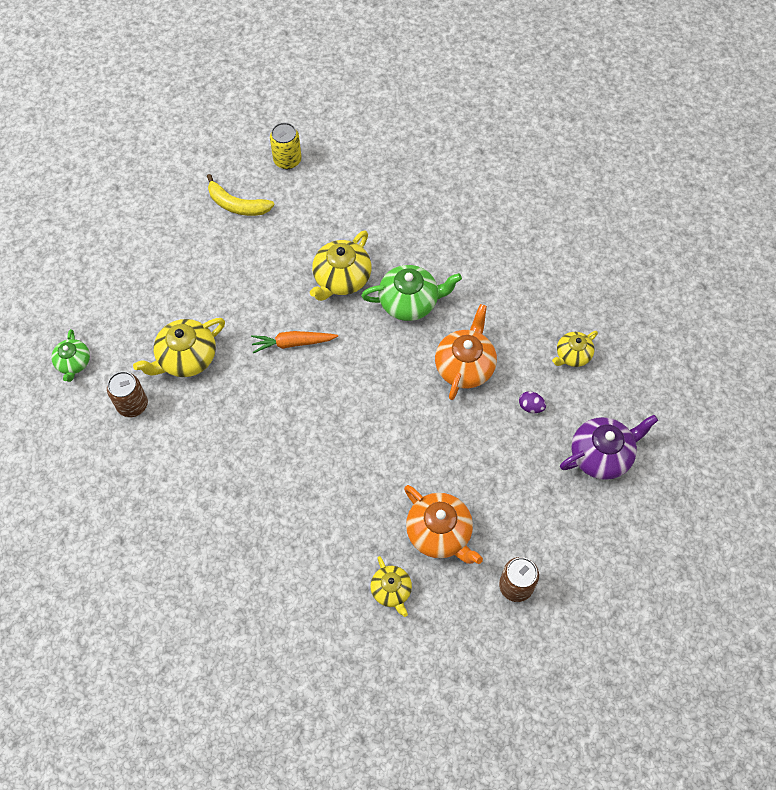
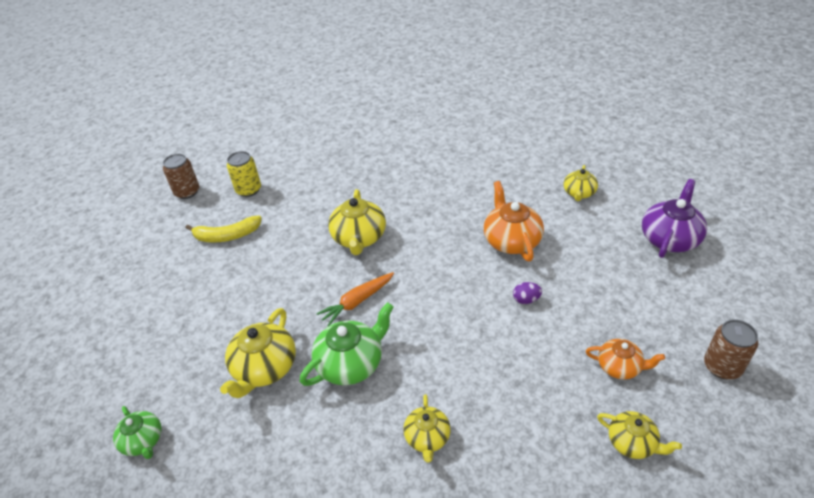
camera: 30 degrees left, 20 degrees down
(132, 405) = (237, 441): brown can -> brown can (187, 192)
(257, 490) = (427, 437): none -> yellow teapot
(410, 302) = (428, 224): green teapot -> green teapot (351, 363)
(439, 533) = (620, 367): orange teapot -> orange teapot, size x0.61
(530, 407) = (587, 238): purple egg -> purple egg (526, 300)

